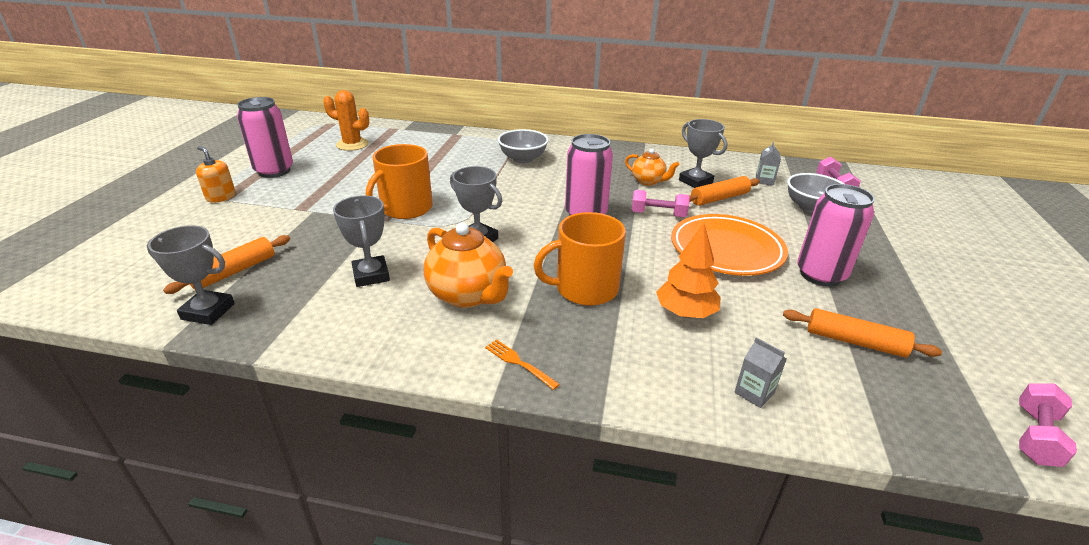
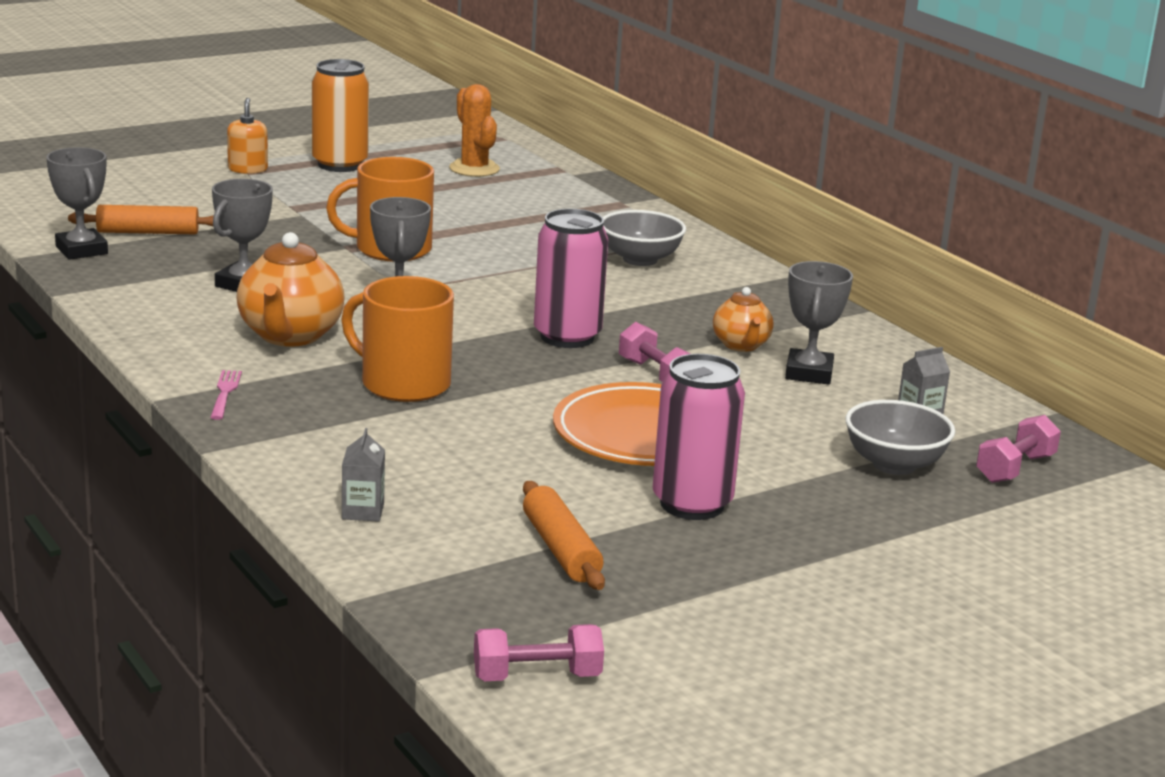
camera: 45 degrees right, 10 degrees down
(274, 171) = (340, 165): pink can -> orange can
(519, 363) = (225, 393): orange fork -> pink fork
(685, 313) = (451, 445): orange tree -> none
(719, 198) = (788, 400): orange rolling pin -> none

